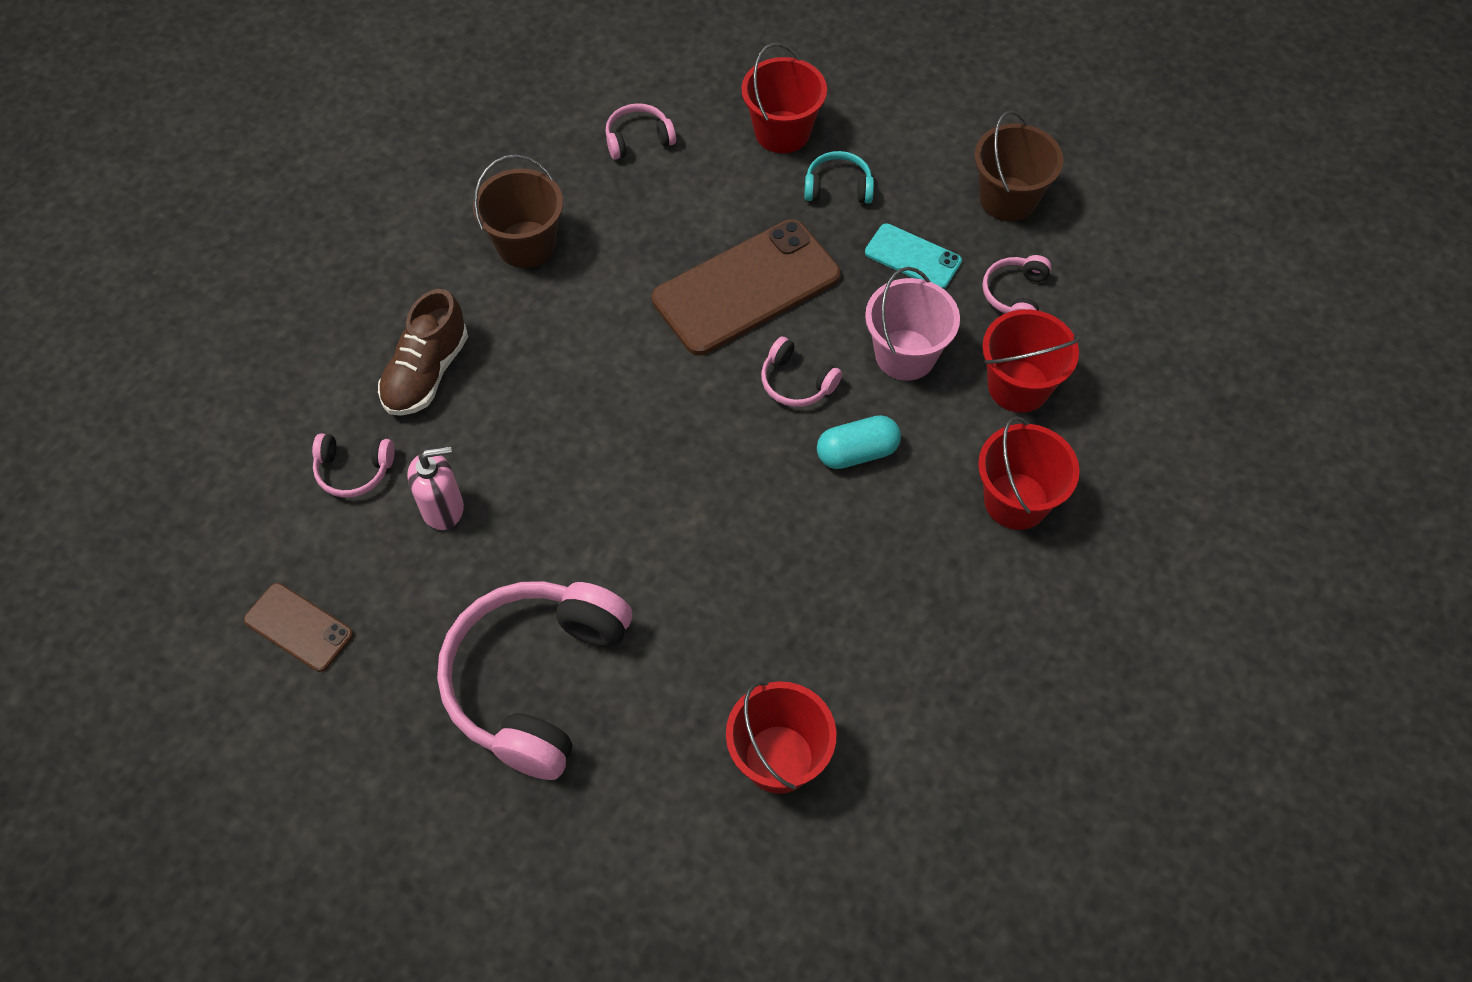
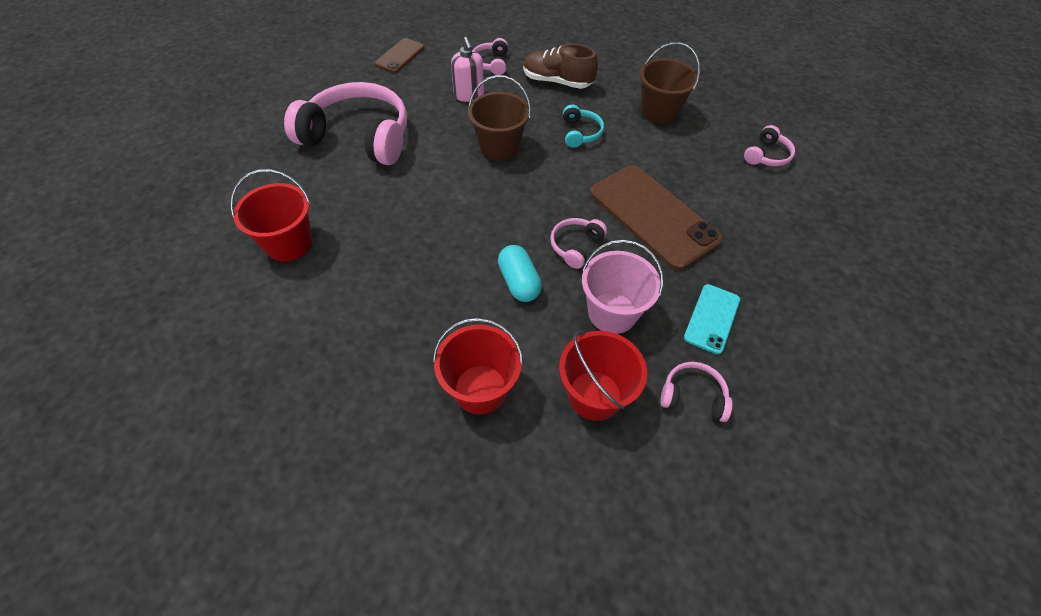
camera: 85 degrees right, 5 degrees down
(638, 139) = (767, 155): pink headphones -> pink headphones turned 60 degrees clockwise
(782, 132) = (809, 232): red bucket -> none
(838, 187) = (767, 268): turquoise headphones -> turquoise headphones (580, 133)
(1008, 199) = (802, 394): brown bucket -> brown bucket (499, 147)

